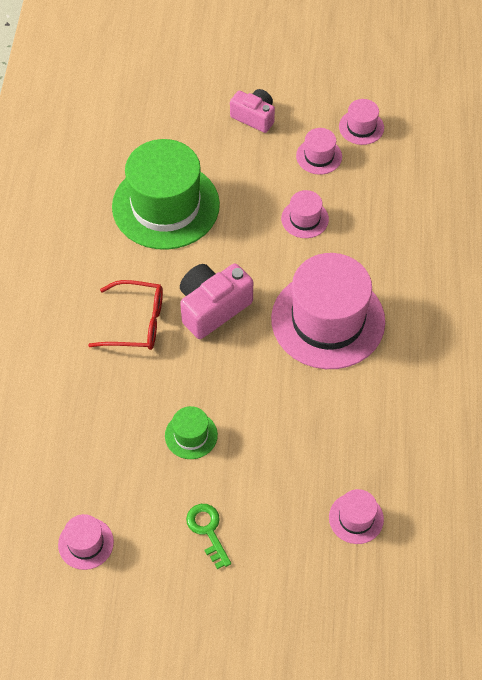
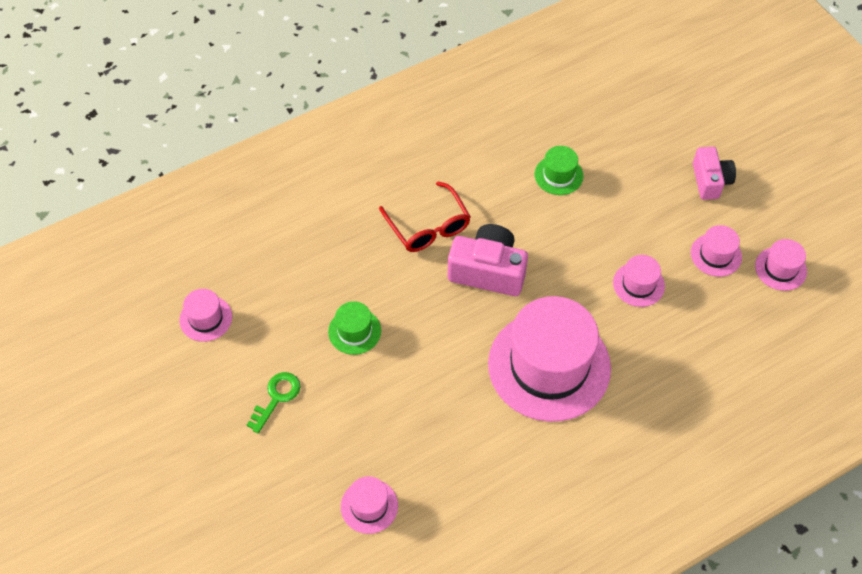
camera: 55 degrees right, 0 degrees up
(165, 205) = (558, 175): green hat -> green hat, size x0.44

